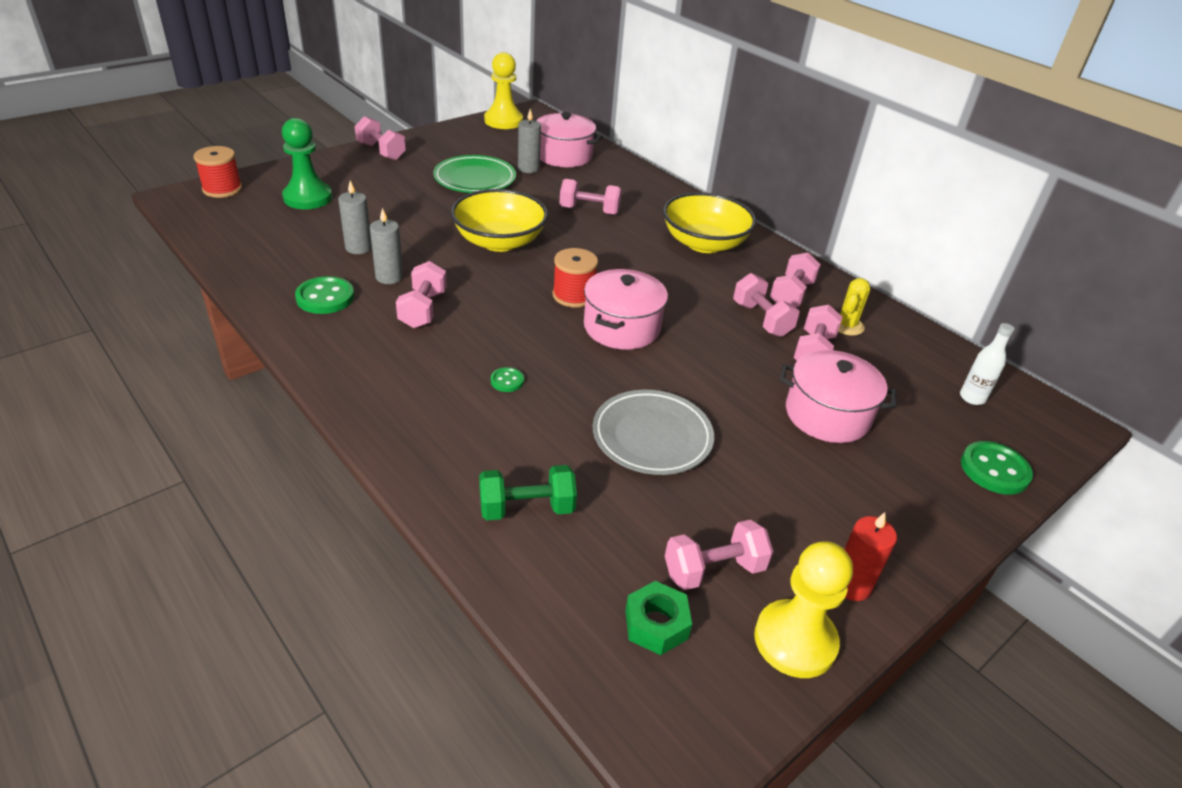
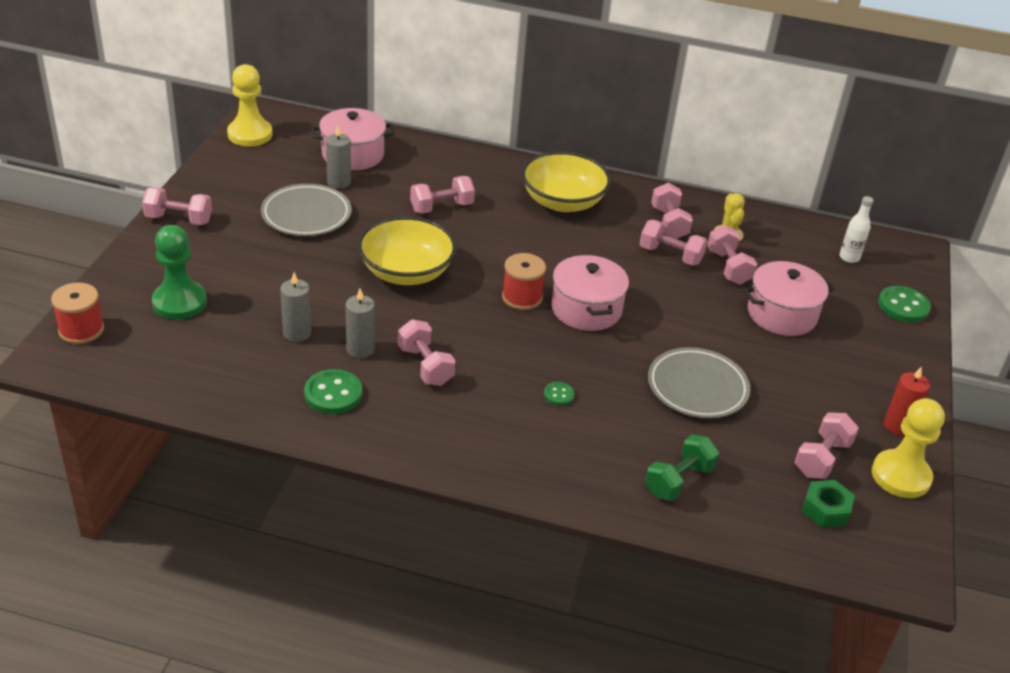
camera: 35 degrees left, 0 degrees up
(475, 179) = (306, 215): green plate -> grey plate

